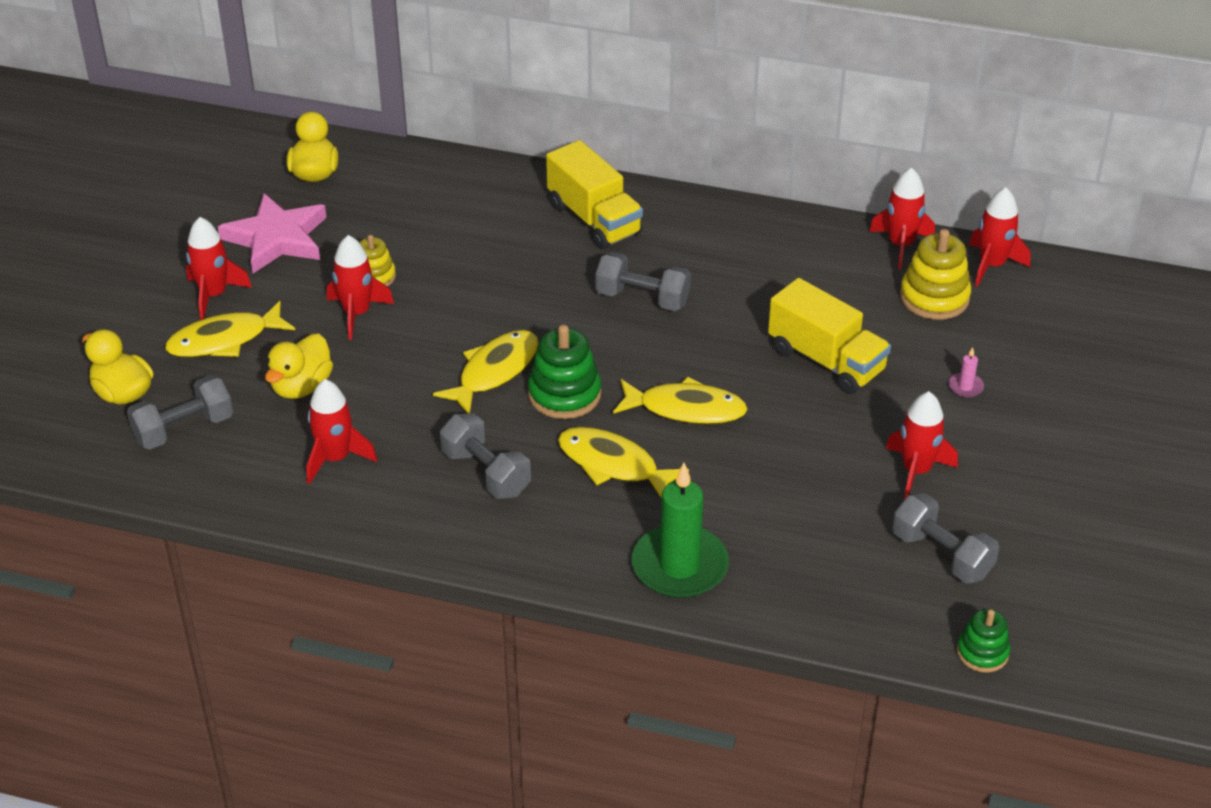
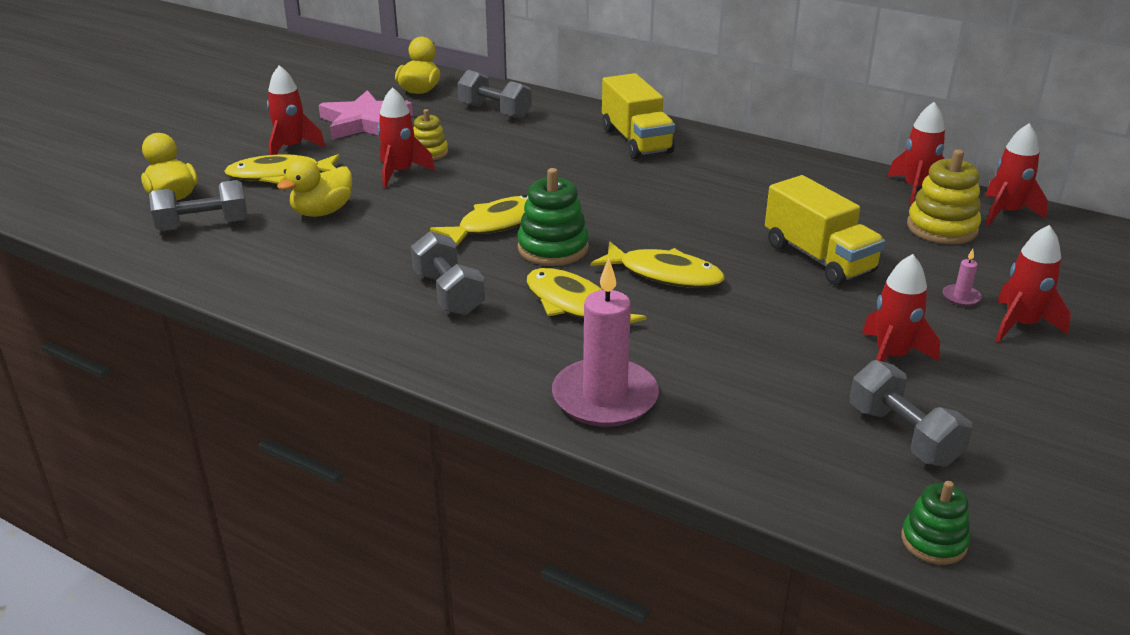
camera: 15 degrees right, 10 degrees down
(335, 458) = (318, 263): red rocket -> red rocket (1021, 325)
(642, 298) = (656, 194): grey dumbbell -> grey dumbbell (495, 111)
(679, 566) = (605, 397): green candle -> pink candle

